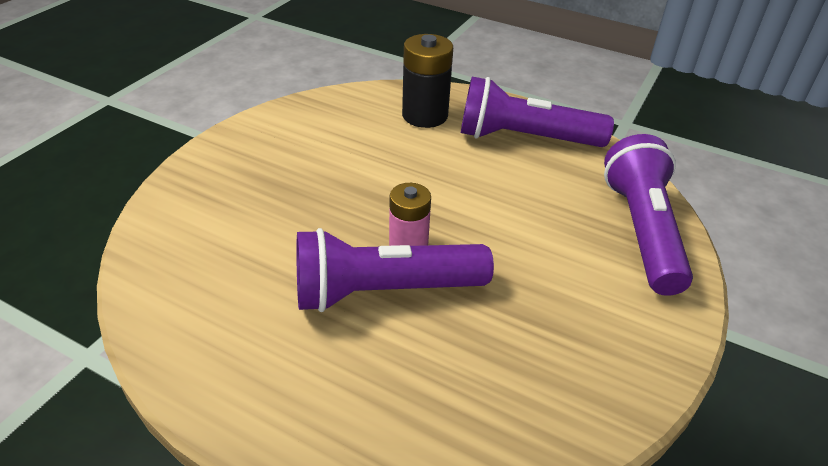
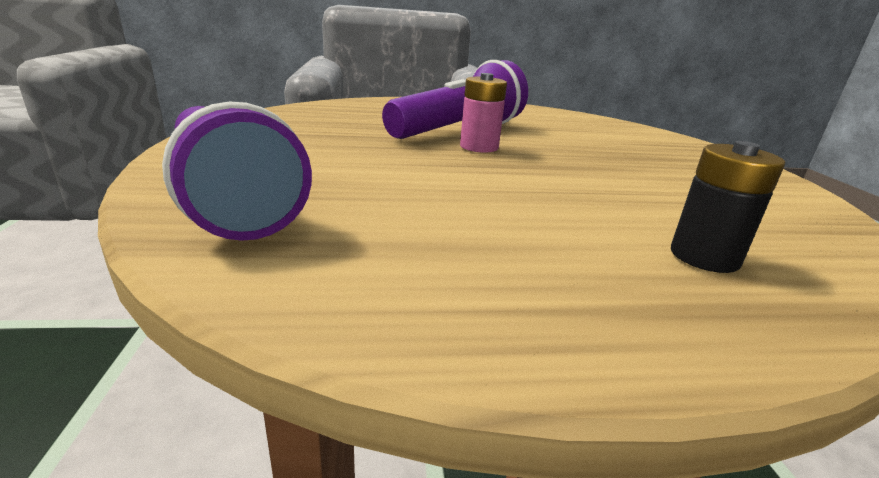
camera: 145 degrees right, 15 degrees down
(425, 115) = (704, 257): black battery -> black battery, size x0.67
(525, 138) = (504, 272): purple flashlight -> none

